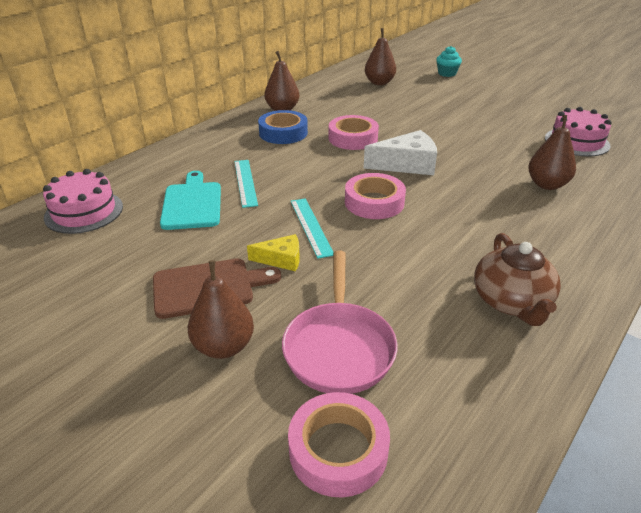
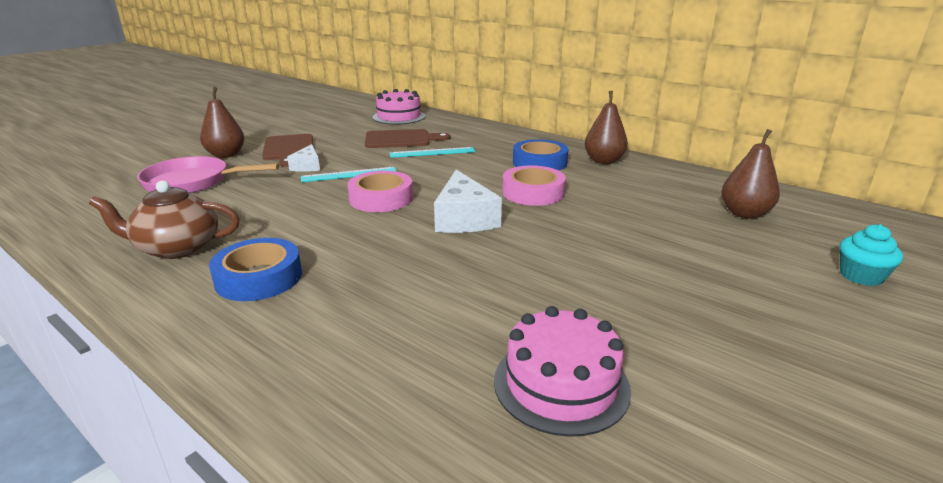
camera: 90 degrees right, 10 degrees down
(192, 203) = (401, 139): turquoise cutting board -> brown cutting board
(281, 259) = (307, 166): yellow cheese -> white cheese
(338, 450) = (112, 181): pink tape -> none
(537, 242) = (259, 278): none -> blue tape
(547, 185) = (392, 311): brown pear -> none

